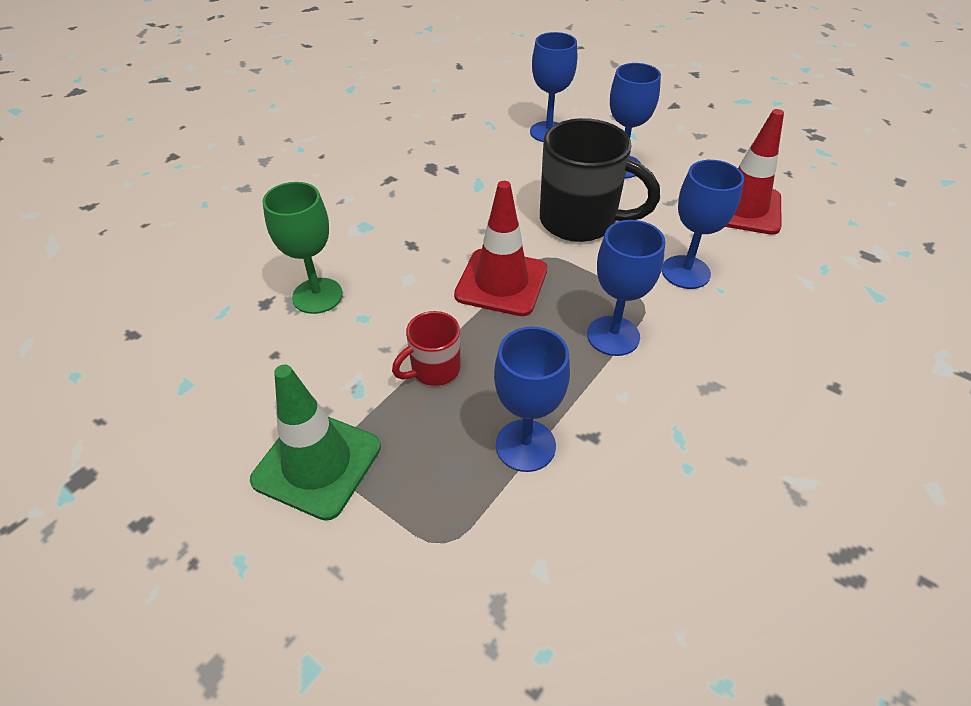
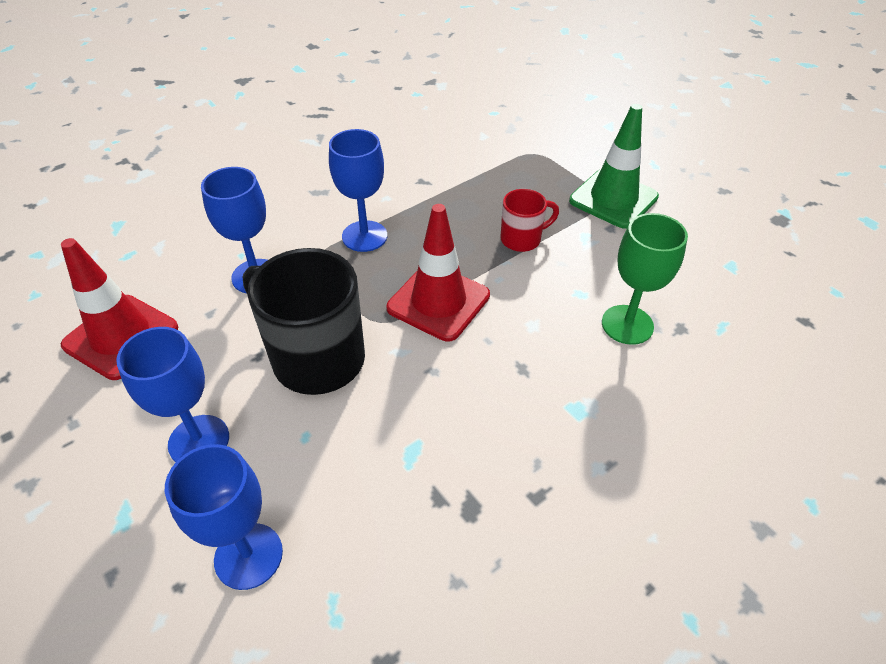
camera: 165 degrees left, 0 degrees up
(525, 445) = (469, 184): blue goblet -> none

